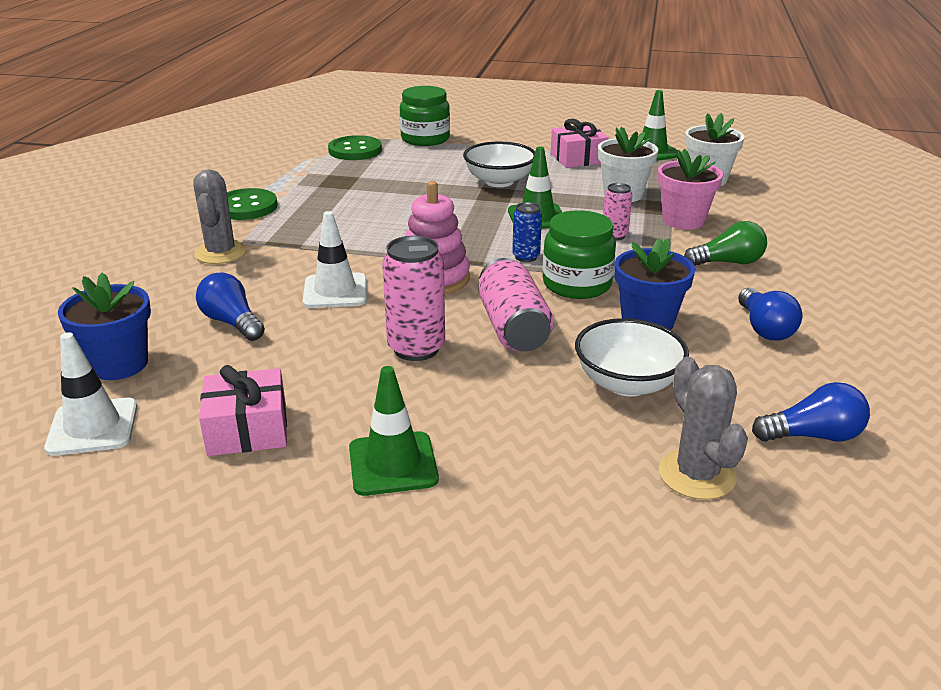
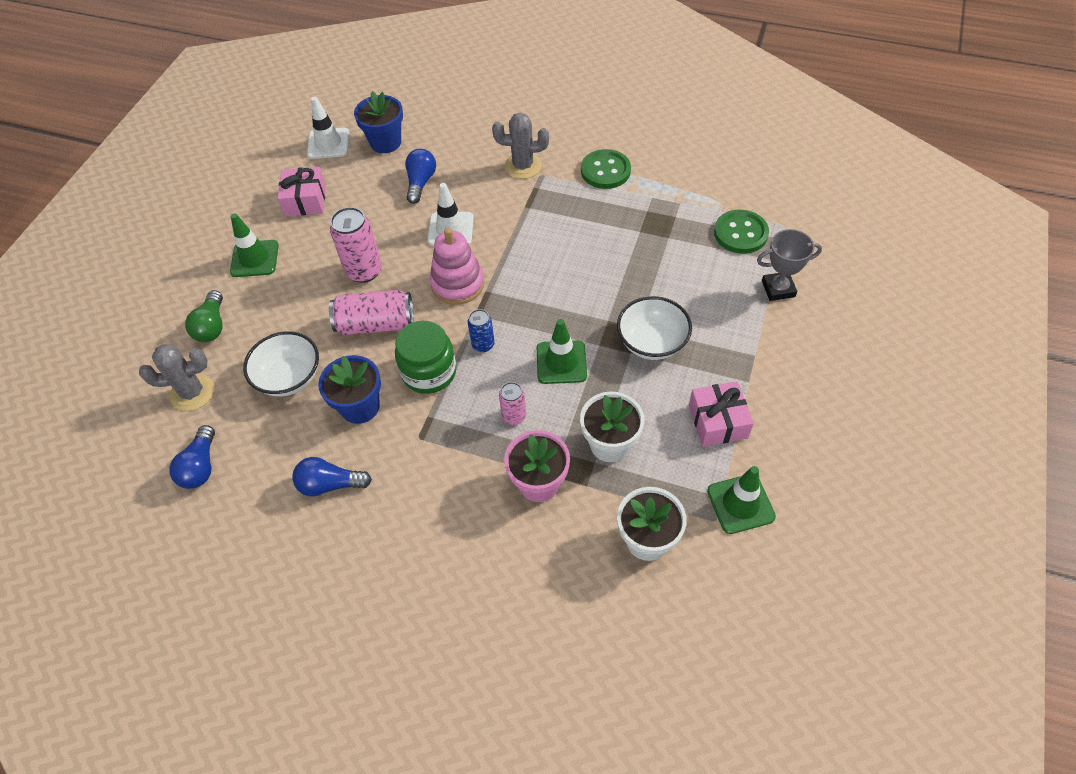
camera: 100 degrees right, 25 degrees up
(232, 322) = (420, 182): blue light bulb -> blue light bulb turned 45 degrees counterclockwise
(425, 139) = (778, 289): green jar -> grey trophy
(728, 262) = (443, 494): green light bulb -> green light bulb (212, 326)

